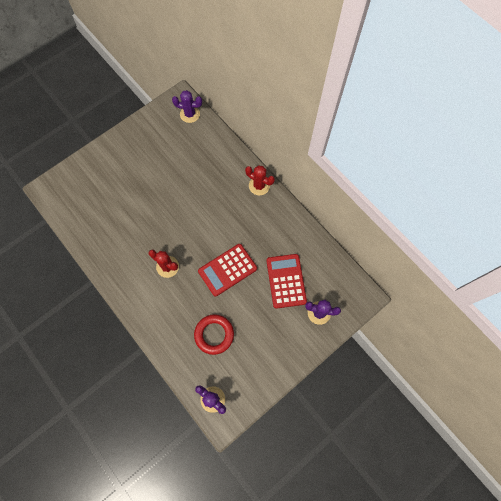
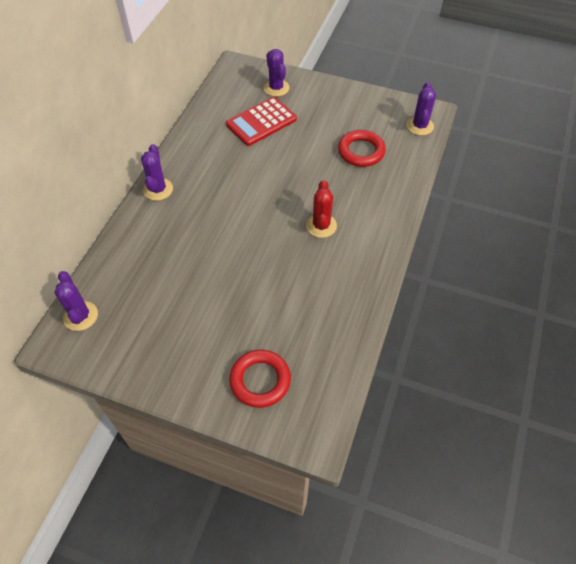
camera: 120 degrees left, 15 degrees down
(93, 179) = (260, 380): none -> red ring
(227, 270) = (284, 172): red calculator -> none
(259, 186) = (158, 189): red cactus -> purple cactus

